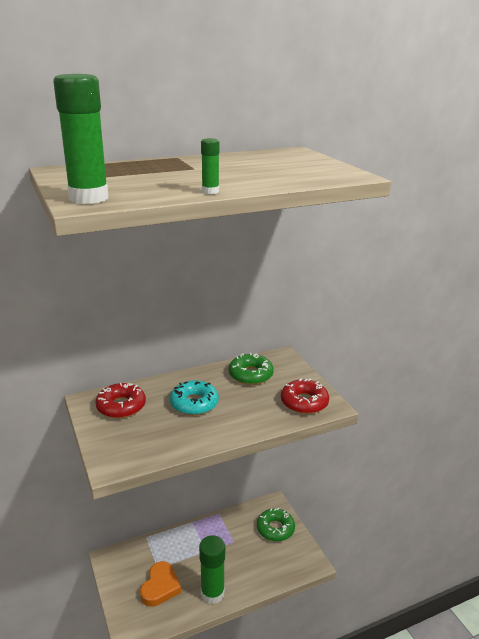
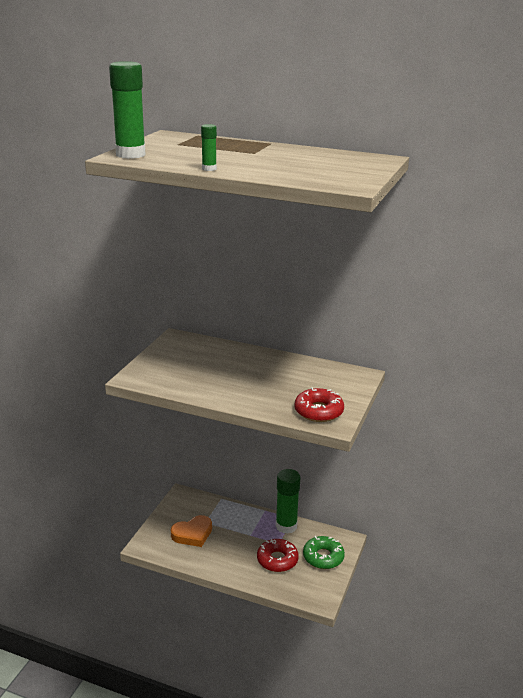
camera: 45 degrees right, 0 degrees up
(121, 406) = (189, 350): red donut -> red donut (277, 560)
(194, 403) = (238, 371): turquoise donut -> none
(212, 593) = (221, 563): green glue stick -> green glue stick (286, 526)
(250, 375) = (311, 374): green donut -> none

